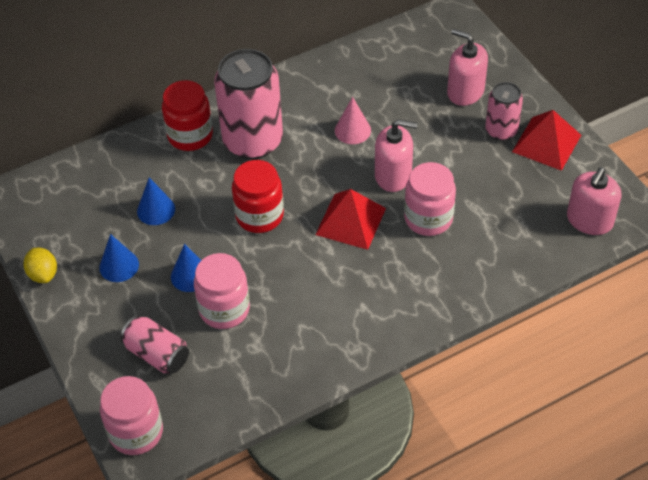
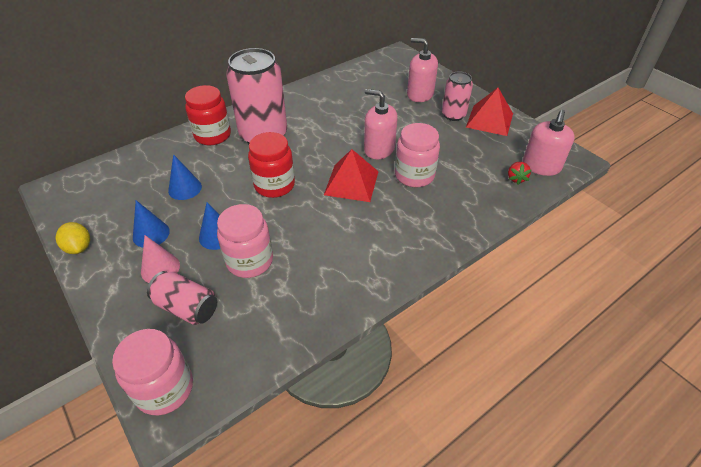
camera: 10 degrees left, 5 degrees down
(352, 130) = (341, 123): pink cone -> pink cone (160, 268)
(393, 175) = (379, 149): pink soap dispenser -> pink soap dispenser turned 150 degrees counterclockwise
(552, 235) = (516, 178): none -> red strawberry

